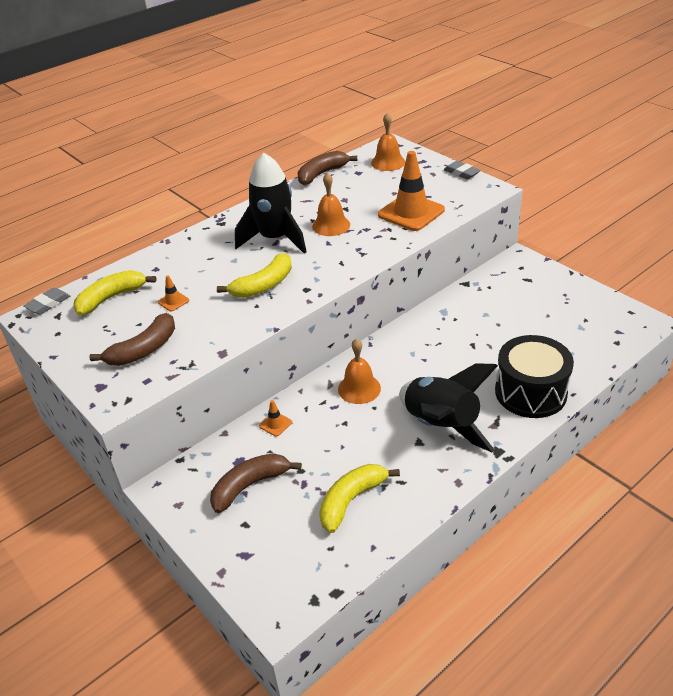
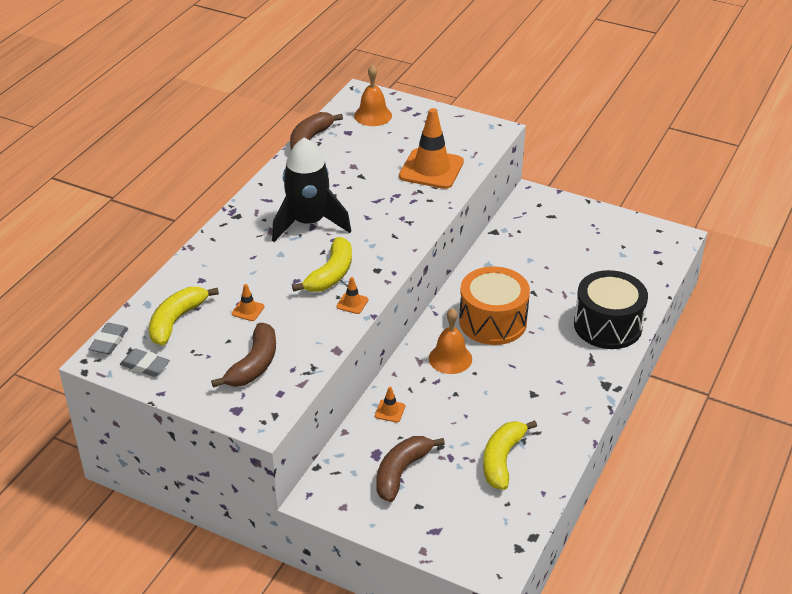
camera: 25 degrees left, 0 degrees up
(264, 314) = (352, 303): none -> orange traffic cone
(331, 225) = (358, 197): orange bell -> none
(418, 363) = (492, 321): none -> orange drum
(441, 425) = (545, 374): black rocket -> none
(461, 173) = (456, 116): grey eraser -> grey eraser (145, 365)

